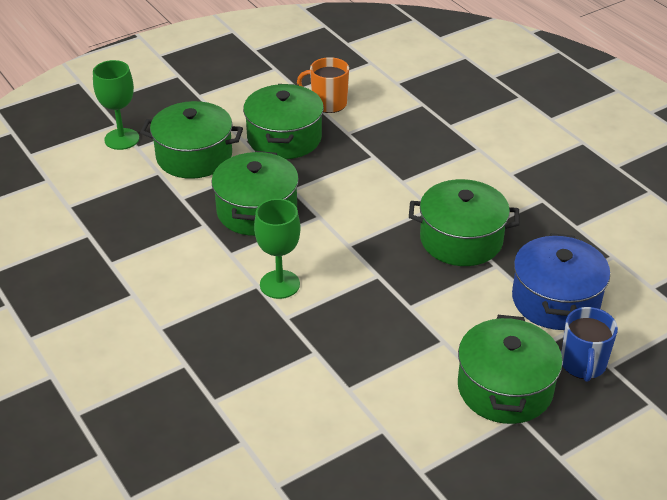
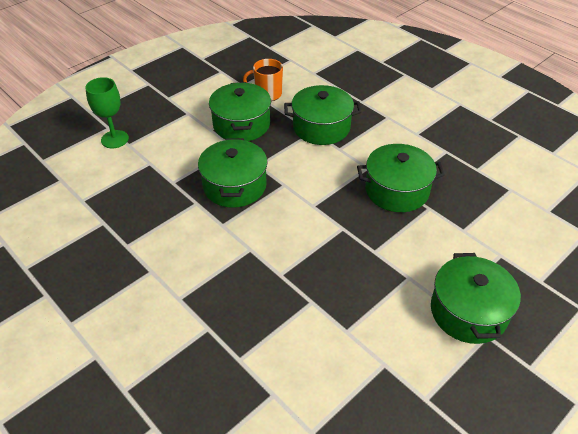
camera: 10 degrees left, 5 degrees up
(194, 156) = (175, 147): green pot -> green pot (321, 127)
(279, 284) = (268, 246): green goblet -> none
(555, 300) = (482, 231): blue pot -> none
(583, 364) = (520, 282): blue mug -> none

